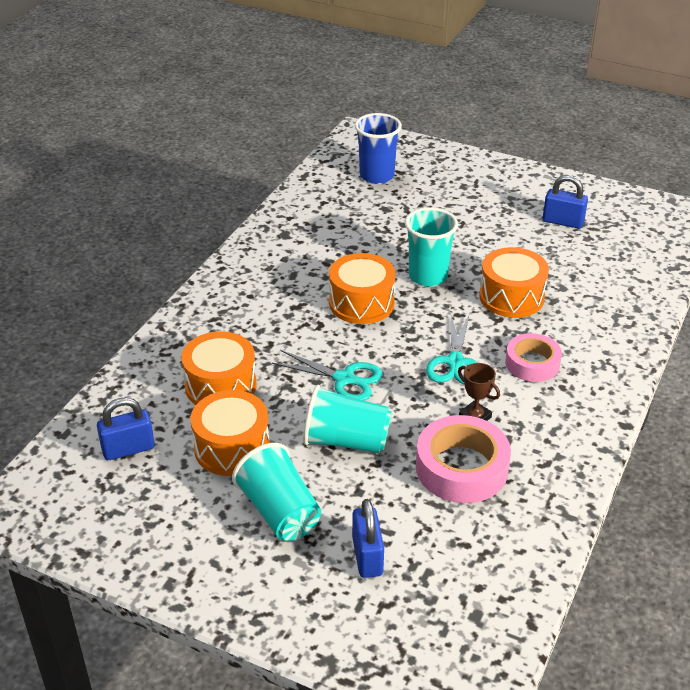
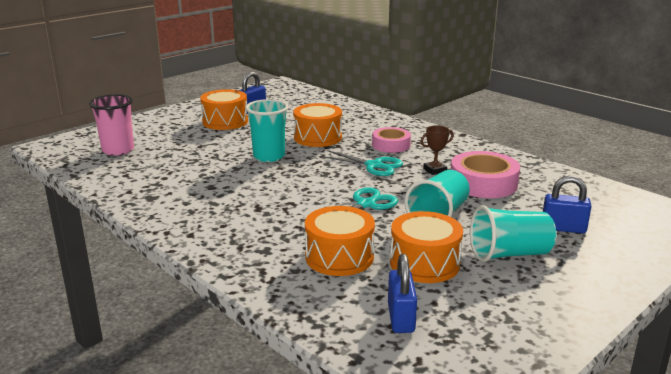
camera: 70 degrees left, 15 degrees down
(361, 303) = (278, 183): orange drum -> orange drum (225, 121)
(377, 176) = (118, 150): blue cup -> pink cup

